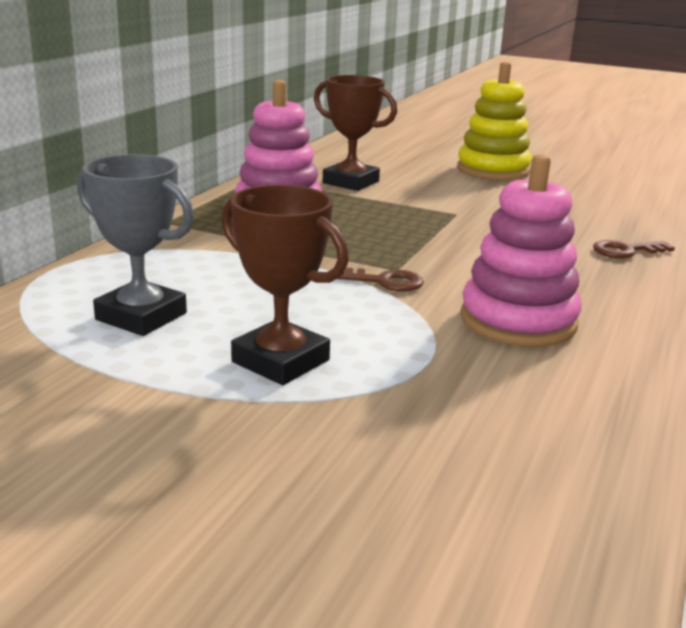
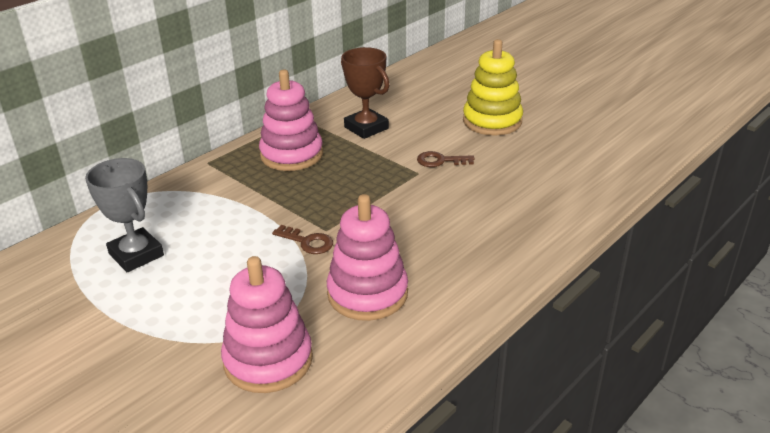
camera: 20 degrees right, 10 degrees up
(280, 361) = (190, 306): brown trophy -> none
(457, 404) = (268, 360): none -> pink stacking toy
(626, 251) = (515, 231): brown key -> brown key (440, 161)

